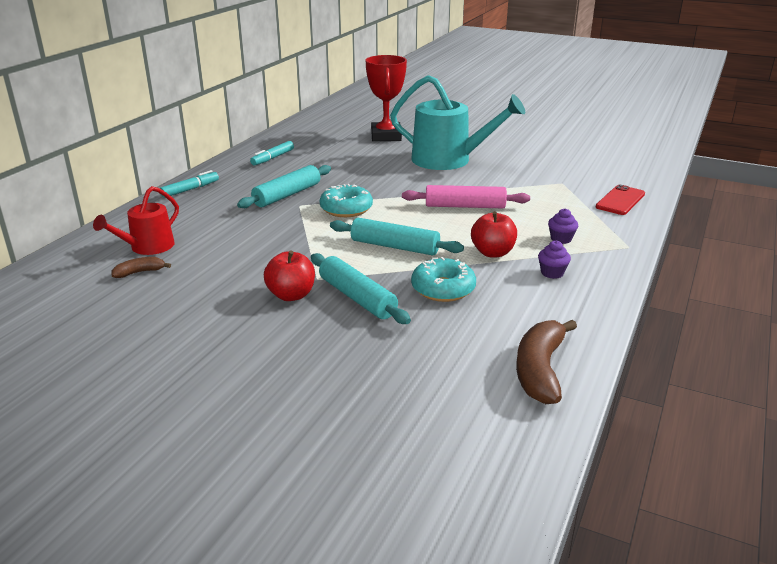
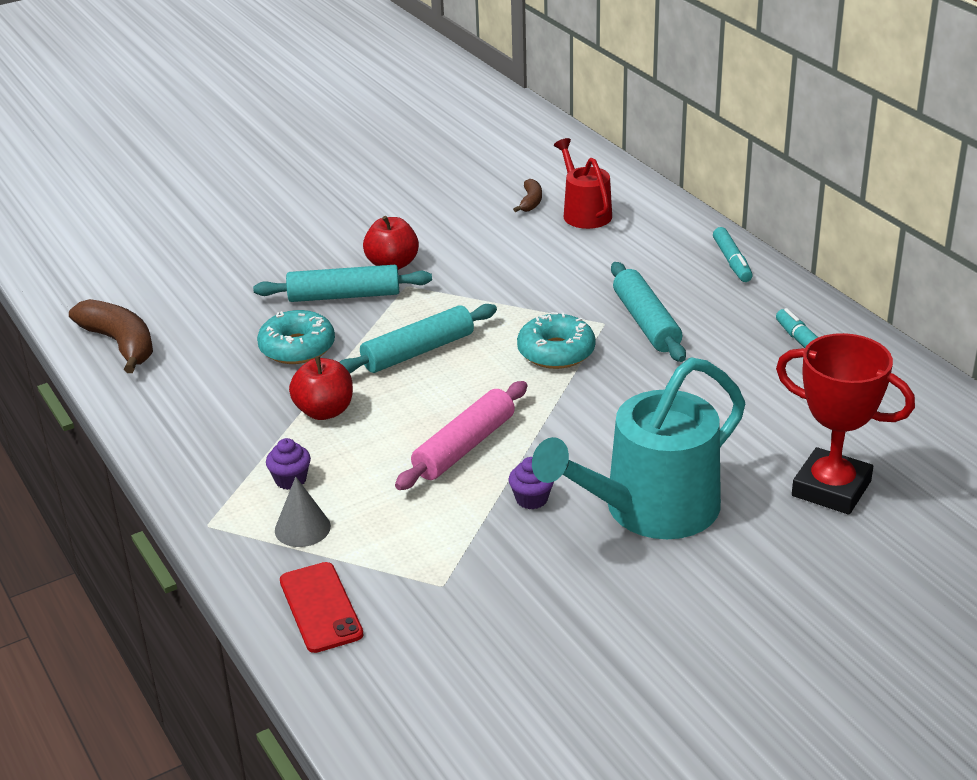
camera: 125 degrees right, 5 degrees up
(552, 273) = (235, 430): purple cupcake -> purple cupcake (531, 499)
(586, 222) = (302, 528): none -> grey cone

